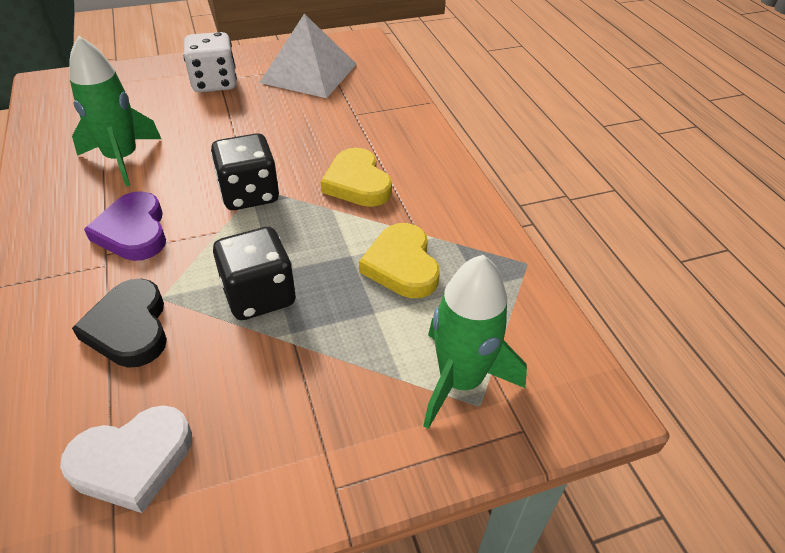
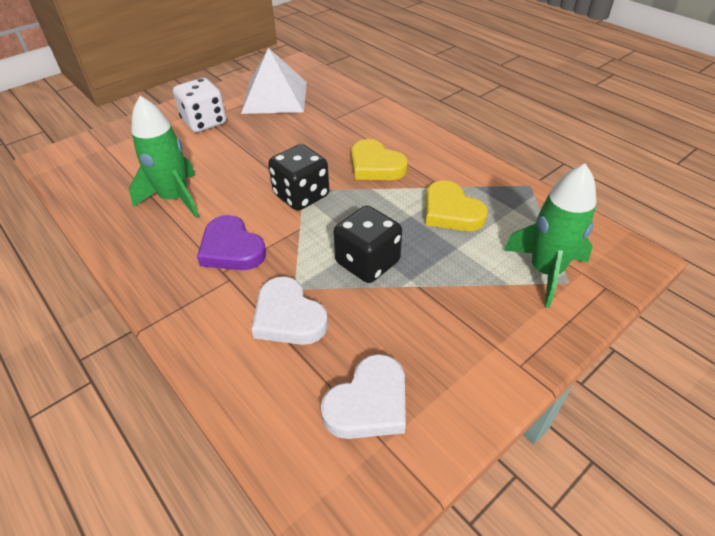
camera: 20 degrees left, 0 degrees up
(129, 328) = (288, 317): black heart -> white heart

